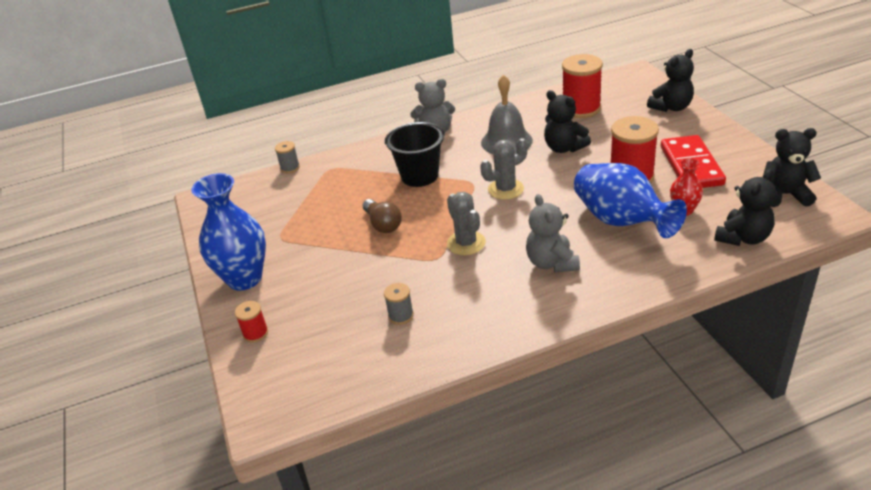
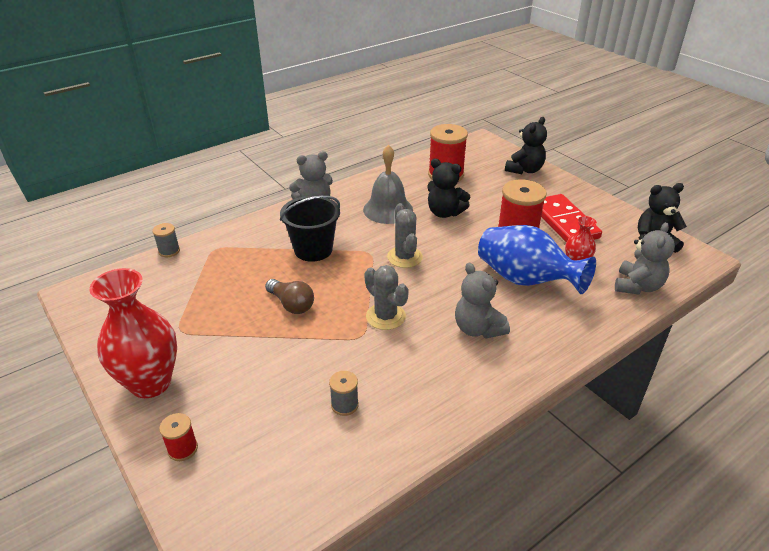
camera: 20 degrees left, 0 degrees up
(244, 278) = (150, 383): blue vase -> red vase
(505, 189) = (404, 257): grey cactus -> grey cactus turned 60 degrees counterclockwise
(743, 238) = (637, 286): black teddy bear -> grey teddy bear

